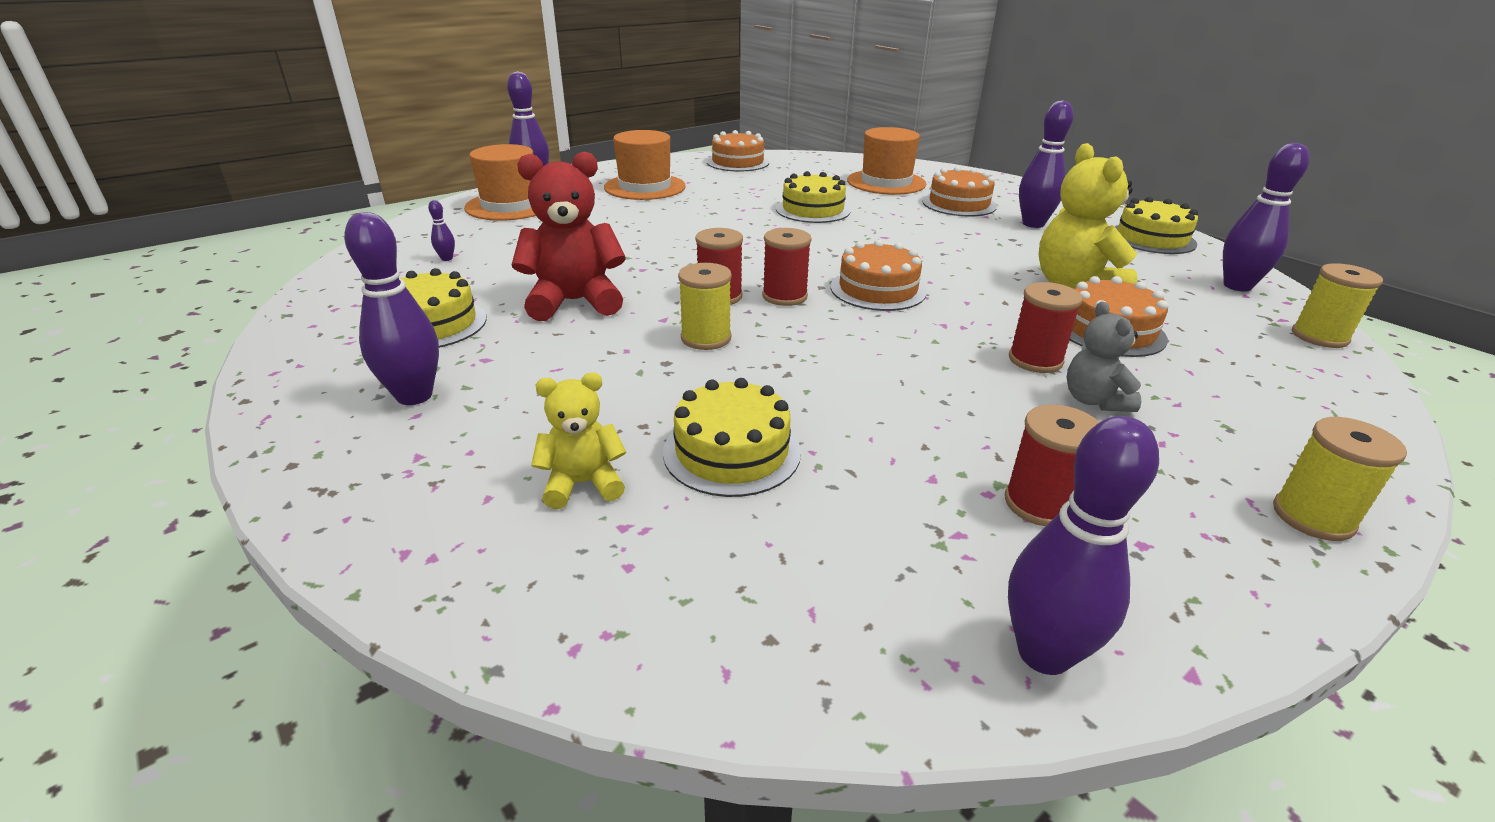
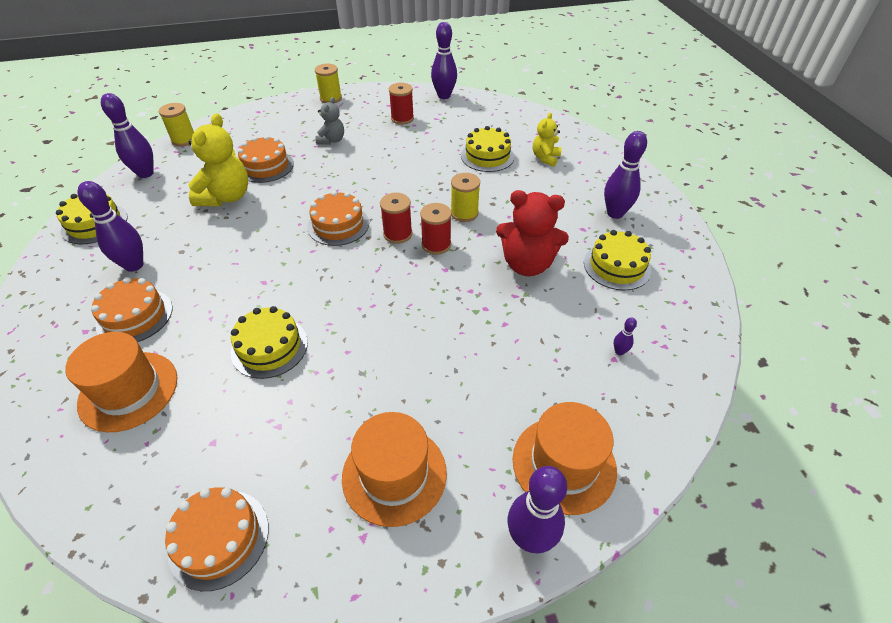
camera: 155 degrees left, 15 degrees up
(583, 484) = (545, 158): yellow teddy bear -> yellow teddy bear turned 105 degrees clockwise
(1035, 360) = (325, 161): red spool -> none

